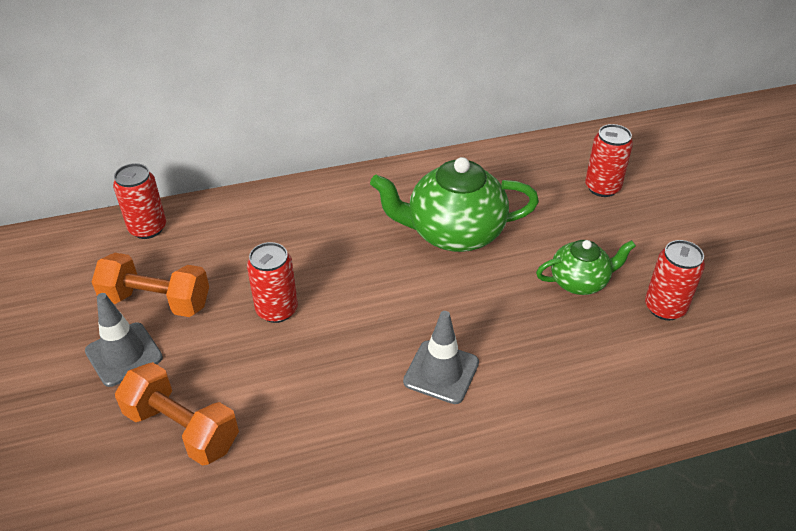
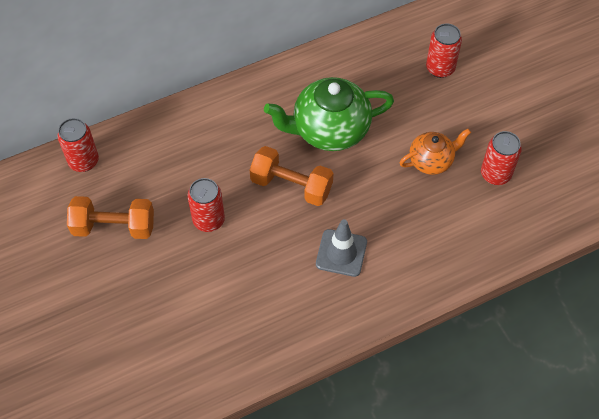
camera: 10 degrees left, 15 degrees up
(124, 354) = (105, 275): grey traffic cone -> none
(182, 428) = (168, 326): orange dumbbell -> orange dumbbell (291, 185)
(580, 282) = (431, 161): green teapot -> orange teapot

